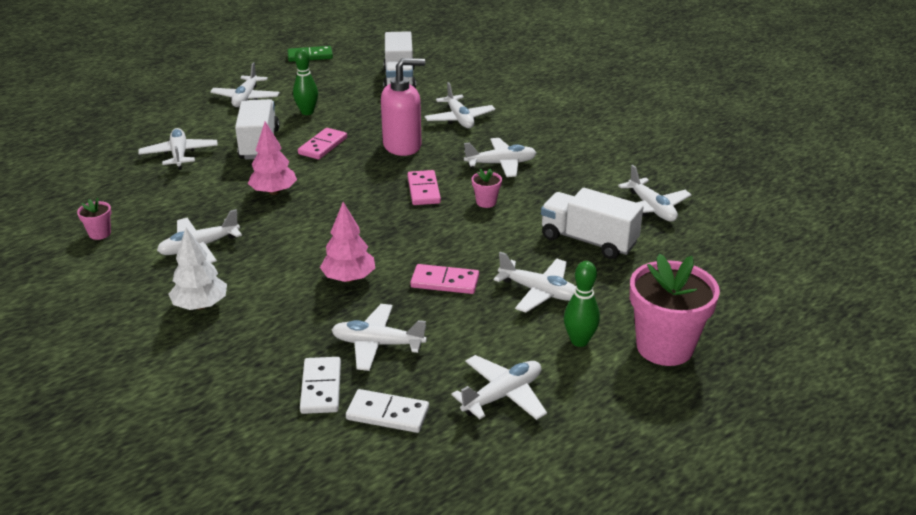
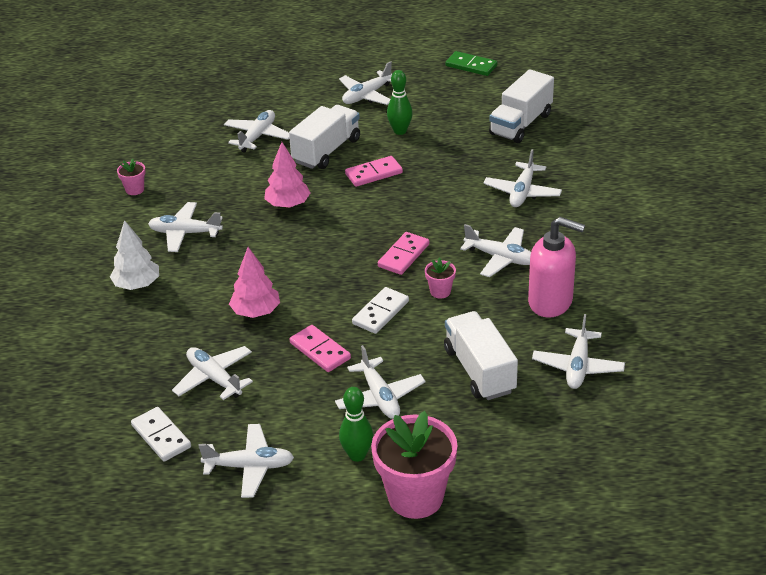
camera: 40 degrees right, 5 degrees up
(321, 388) = (142, 392): white domino -> white domino (381, 313)
(402, 146) = (438, 201): pink soap dispenser -> pink soap dispenser (551, 302)

